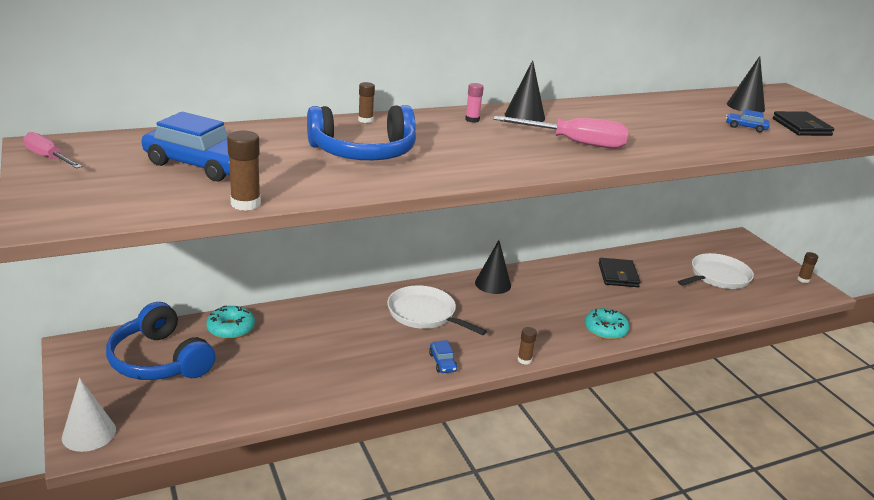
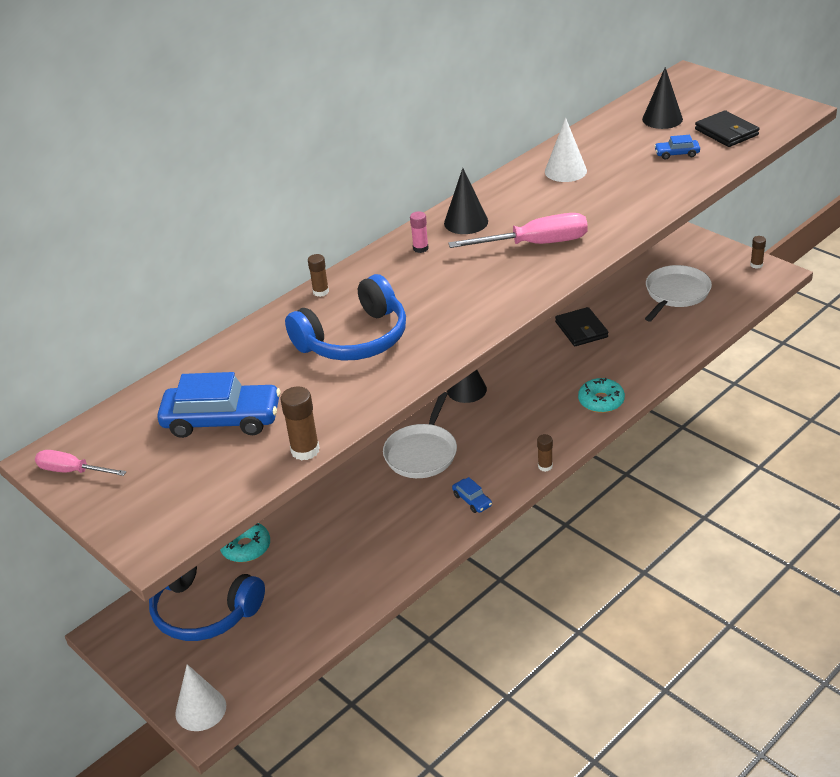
camera: 15 degrees left, 10 degrees up
(424, 314) = (422, 453): white pan -> white pan turned 90 degrees counterclockwise
(636, 112) = (565, 171): none -> white cone

